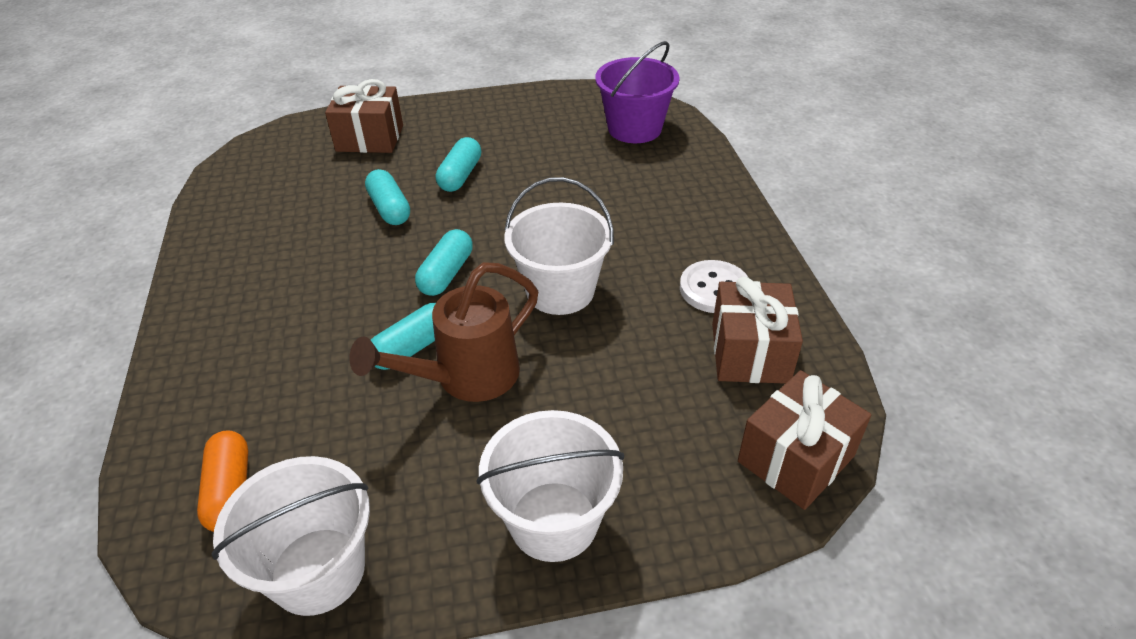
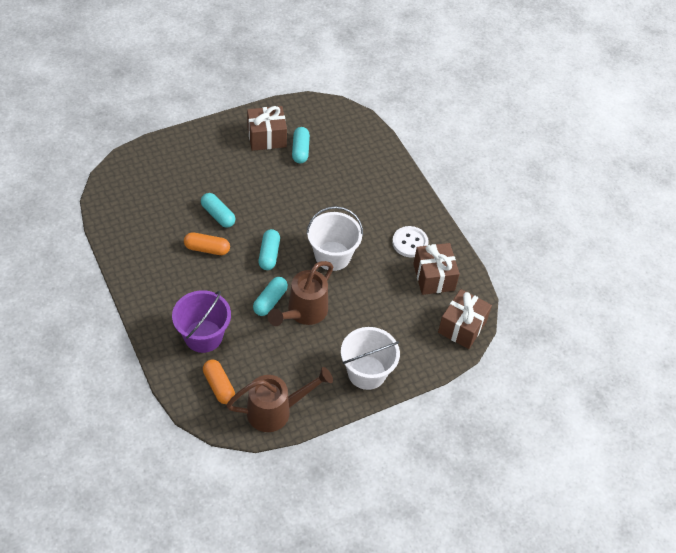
camera: 20 degrees left, 10 degrees up
(318, 570) = (276, 411): white bucket -> brown watering can
(345, 252) = (207, 249): none -> orange capsule
(370, 138) = (180, 162): brown gift -> brown gift (266, 137)
(460, 175) = (249, 185): turquoise capsule -> turquoise capsule (300, 150)
(634, 128) = (340, 133): purple bucket -> purple bucket (203, 336)

